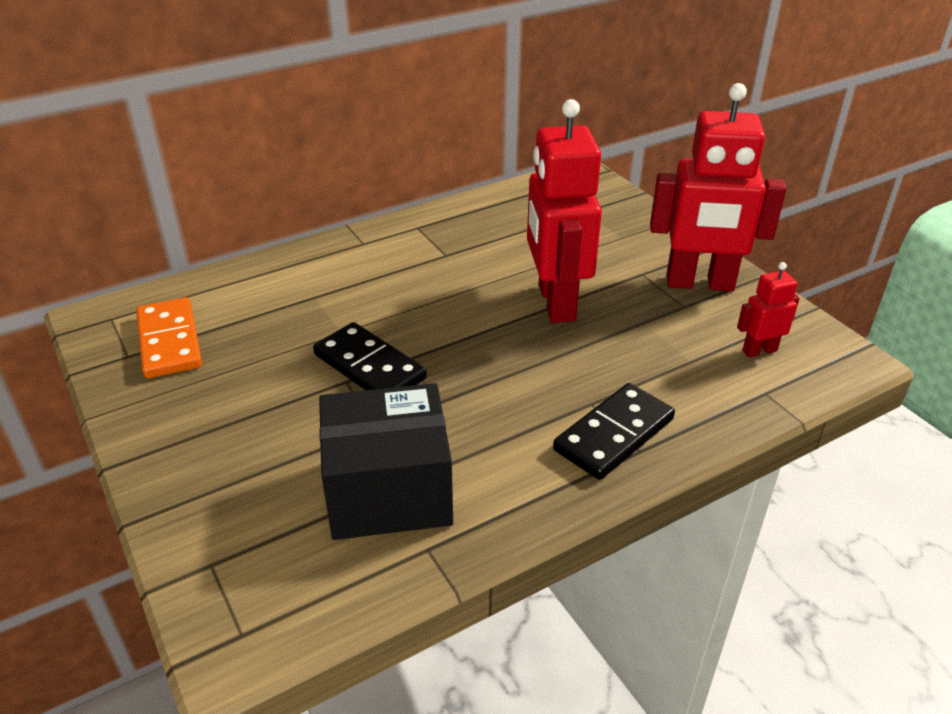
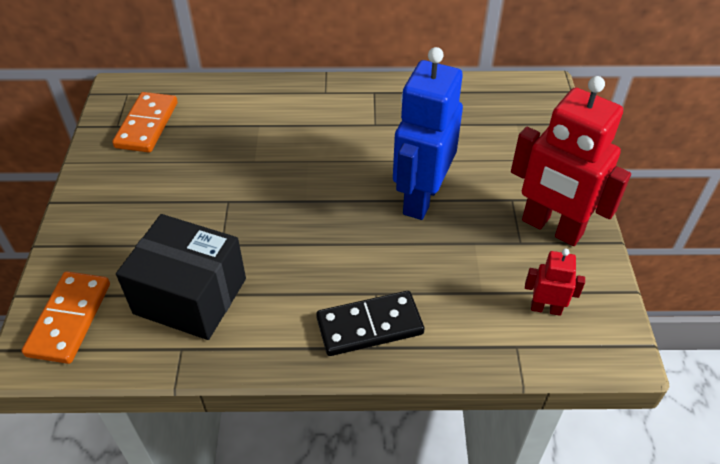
camera: 30 degrees right, 10 degrees up
(252, 583) = (69, 319): none -> orange domino
(370, 366) = (251, 196): black domino -> none
(555, 303) = (421, 198): red robot -> blue robot

